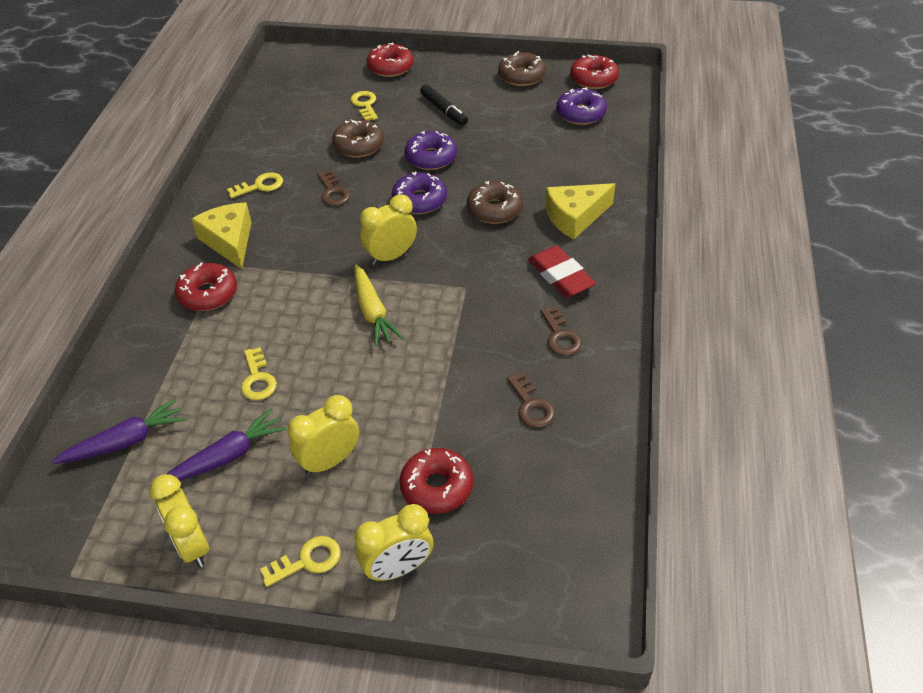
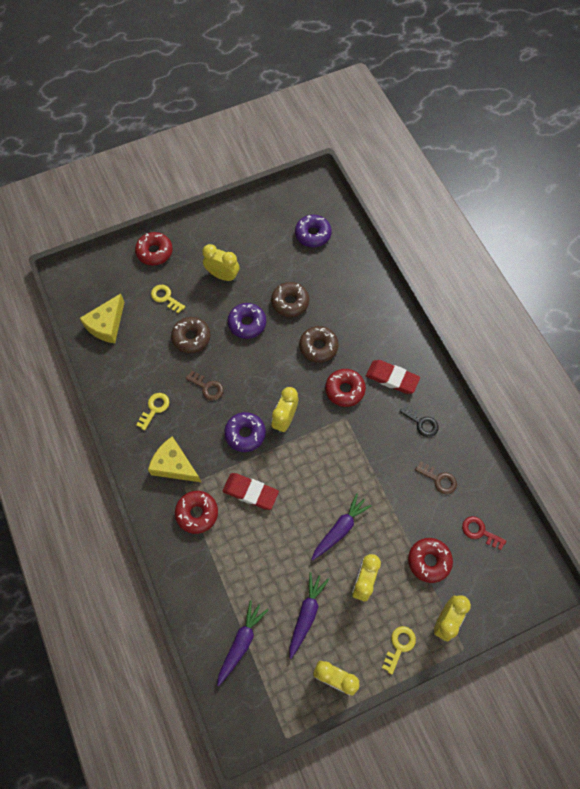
camera: 35 degrees left, 20 degrees up
(257, 379) = (280, 554): yellow key -> none
(285, 303) = (250, 492): none -> red eraser
(354, 391) = (340, 529): none -> purple carrot
(373, 312) = (307, 467): yellow carrot -> none
(419, 200) = (267, 364): purple donut -> purple donut (245, 434)
(443, 110) = (223, 275): black marker -> yellow clock
(521, 76) = (251, 217): brown donut -> brown donut (290, 302)
(539, 492) = (479, 531): none -> red key
(560, 336) = (421, 423): brown key -> black key
(575, 217) = (369, 327): yellow cheese -> yellow cheese (106, 325)
(593, 79) = (299, 197): red donut -> red donut (344, 390)

